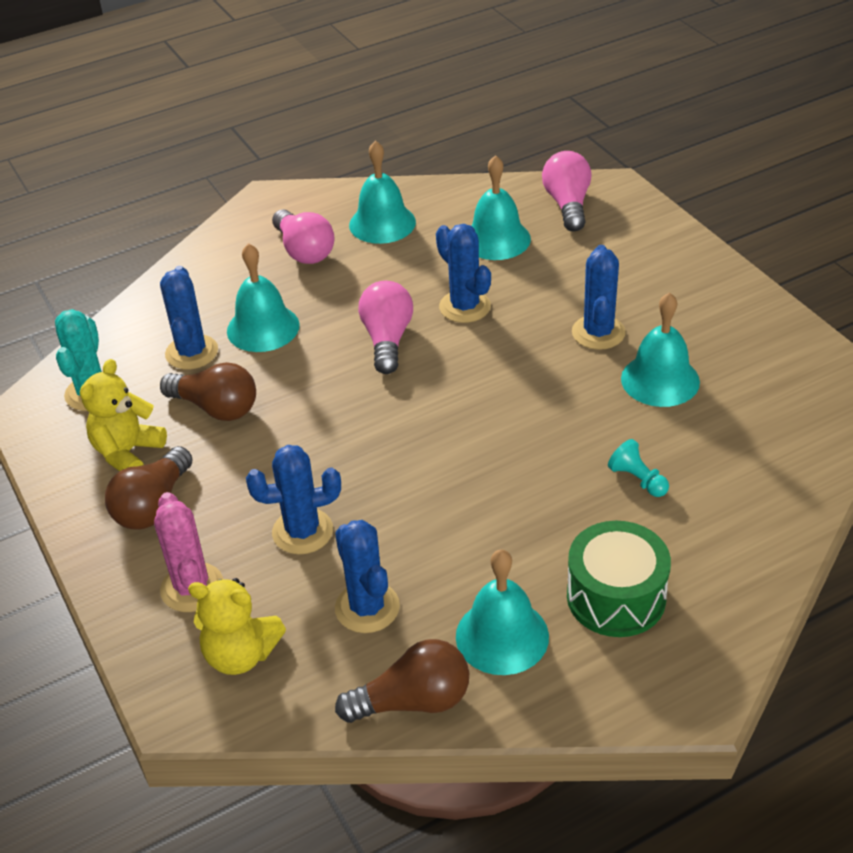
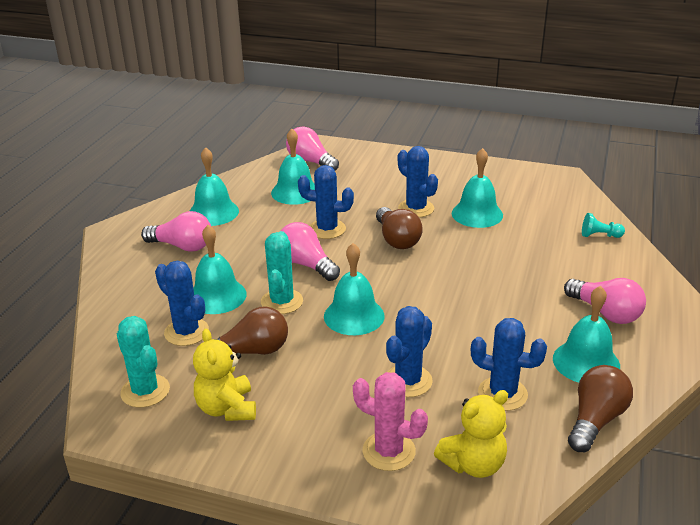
camera: 45 degrees left, 10 degrees down
(153, 505) = (292, 425): brown light bulb -> brown light bulb (397, 239)
(309, 370) = (282, 302): none -> turquoise cactus
(351, 428) = (354, 316): none -> turquoise bell
(616, 597) = (605, 312): green drum -> pink light bulb
(638, 479) = (534, 259): turquoise pawn -> turquoise pawn (599, 235)

